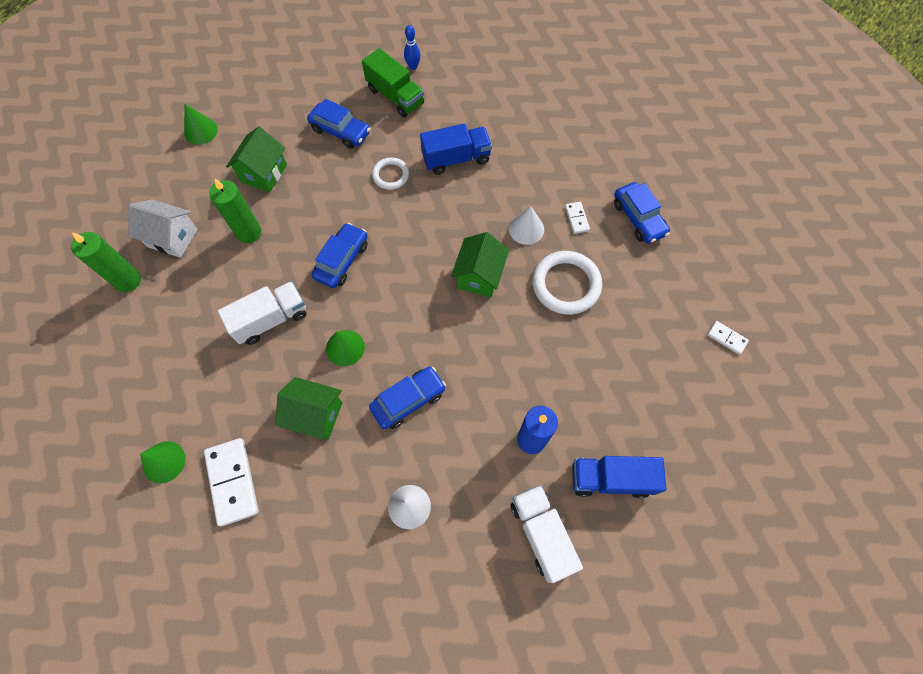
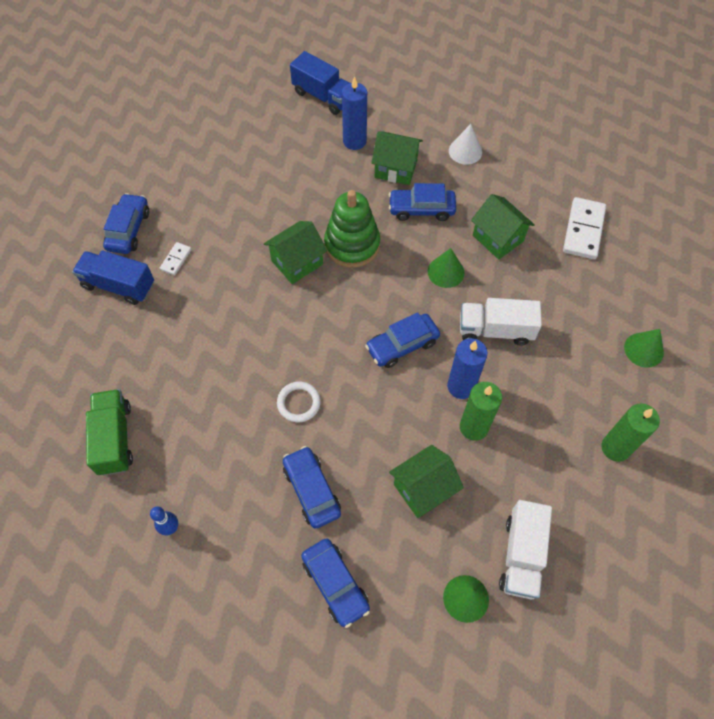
camera: 145 degrees left, 5 degrees down
(164, 462) = (632, 271): green cone -> green cone (643, 350)
(172, 238) = (553, 469): white house -> none
(275, 256) = (461, 386): none -> blue candle
(289, 95) = (335, 584): none -> blue car
(395, 96) = (222, 498): green truck -> green truck (114, 438)
(446, 322) = (352, 245): none -> green stacking toy
(456, 159) = (224, 380): blue truck -> blue truck (119, 285)
(465, 432) = (396, 169): none -> green house
(526, 229) = (224, 276): white cone -> none
(541, 534) = (391, 95): white truck -> white truck (521, 555)
(566, 285) = (236, 217): white ring -> none
(726, 338) = (165, 121): white domino -> none

